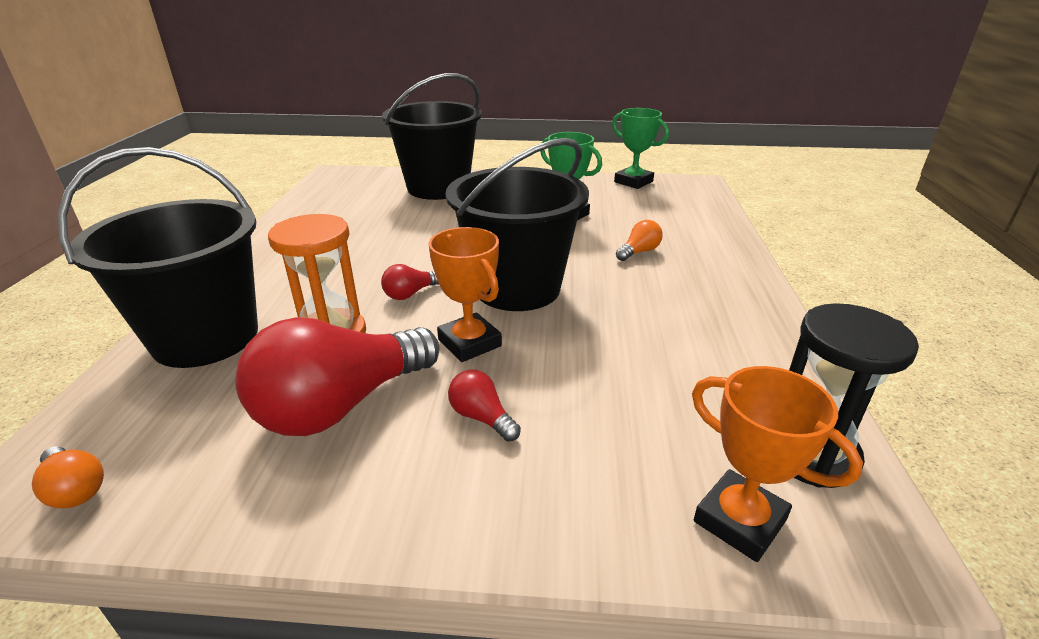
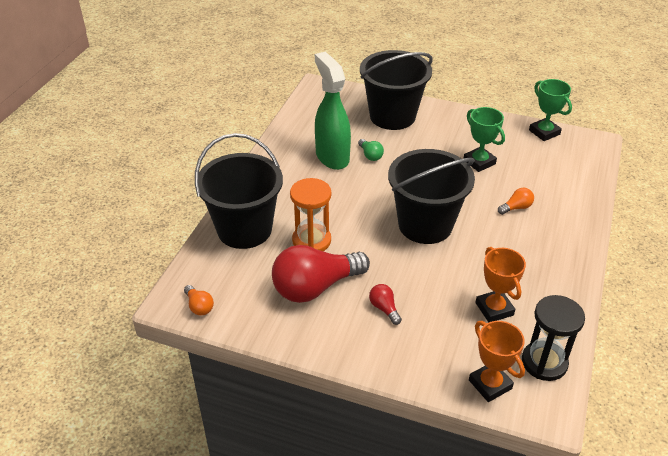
camera: 15 degrees right, 10 degrees up
(359, 233) = (332, 157): none -> green spray bottle
(410, 294) = (359, 217): red light bulb -> none
(415, 225) = (370, 155): none -> green light bulb
(469, 343) = (387, 261): orange trophy -> orange trophy (494, 309)

